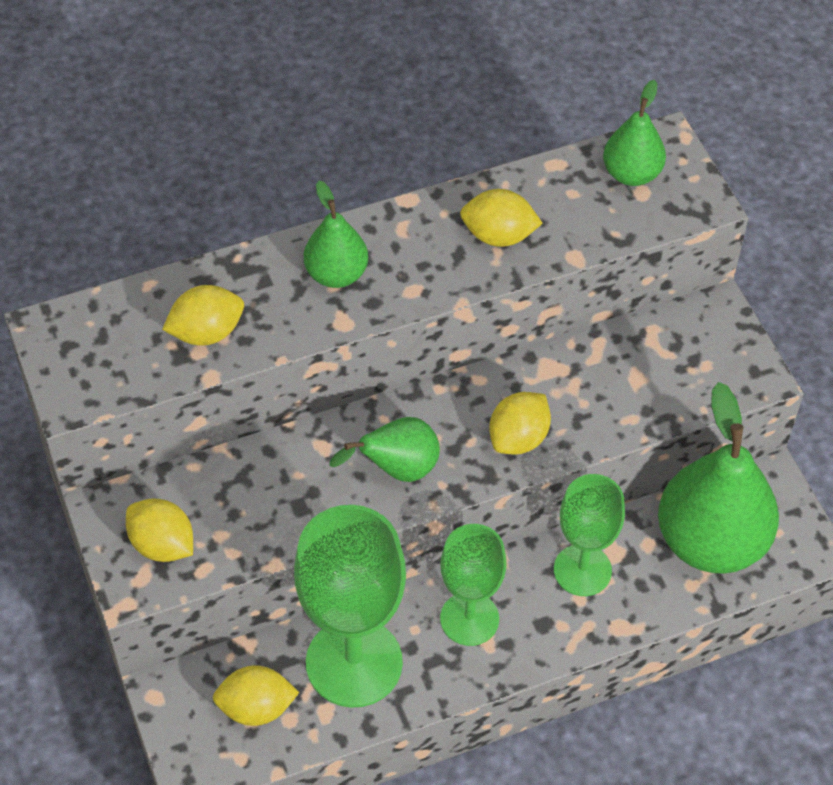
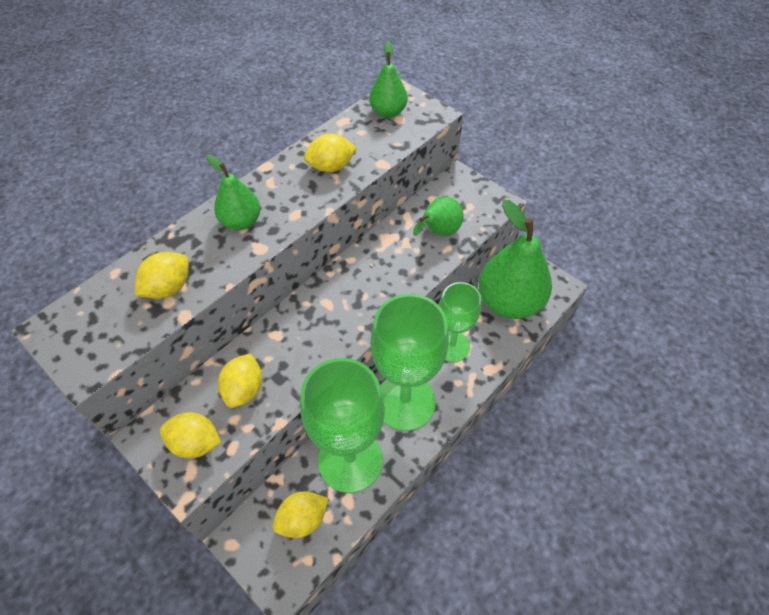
camera: 25 degrees left, 0 degrees up
(397, 469) = (329, 329): green pear -> green pear (438, 232)
(469, 619) = (405, 402): green goblet -> green goblet, size x1.61
(518, 438) = (391, 283): yellow lemon -> yellow lemon (244, 389)

